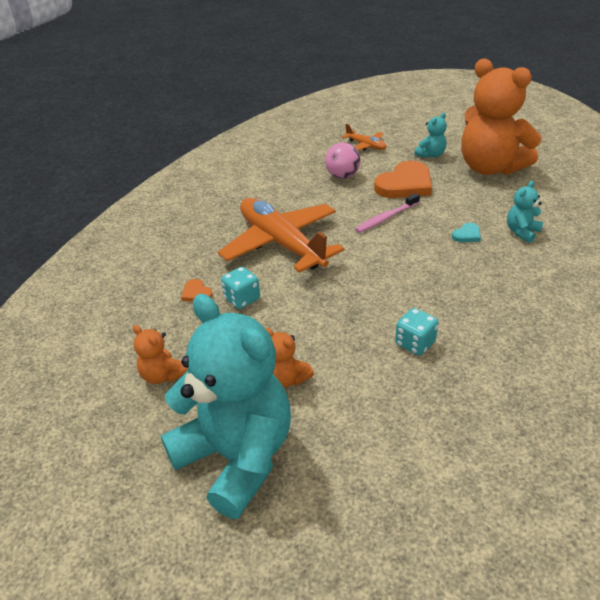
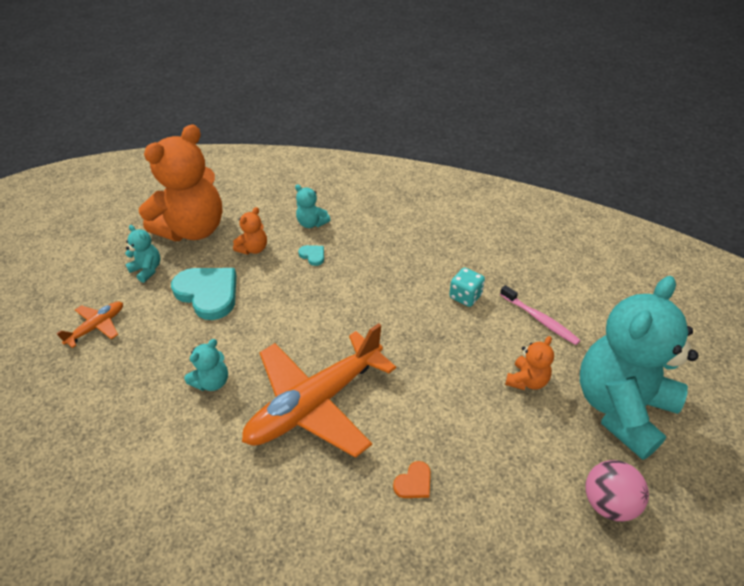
camera: 95 degrees left, 5 degrees up
(163, 375) = (551, 490): orange teddy bear -> orange teddy bear (253, 249)
(242, 299) = (420, 431): turquoise dice -> none
(309, 196) = (212, 382): none -> turquoise teddy bear
(342, 176) = (170, 349): pink ball -> pink ball (608, 503)
(386, 218) = (275, 310): pink toothbrush -> pink toothbrush (540, 319)
(405, 184) = (208, 293): orange heart -> turquoise heart

